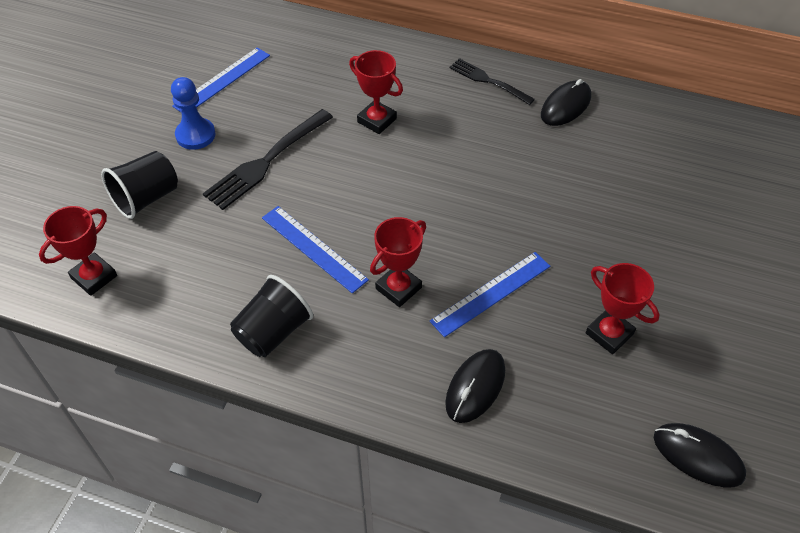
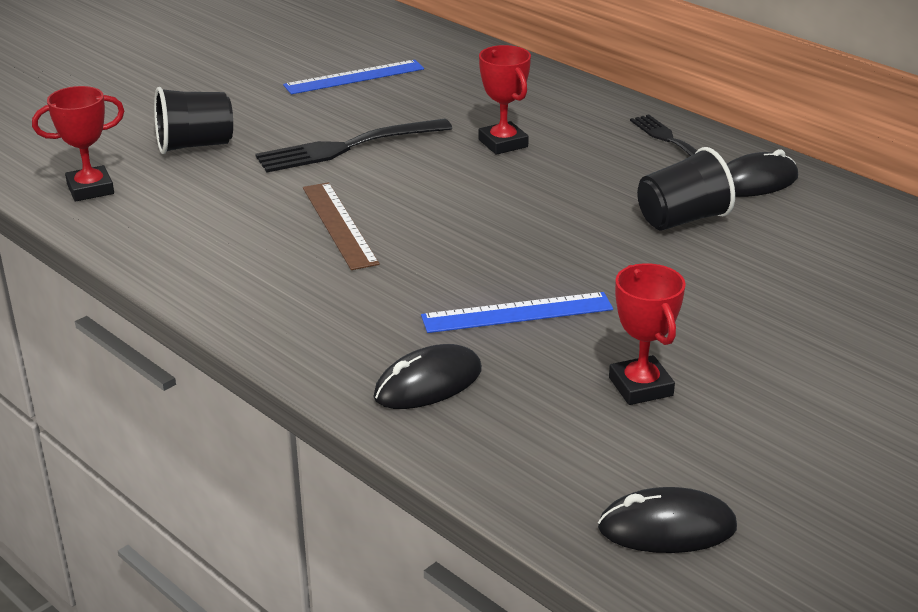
camera: 25 degrees right, 20 degrees down
(195, 135) = (288, 111): blue pawn -> none
(273, 332) = (236, 277): black cup -> black cup (682, 220)
(313, 248) = (339, 225): blue ruler -> brown ruler
(398, 288) = (408, 280): red trophy -> none
(698, 456) = (667, 528): black mouse -> black mouse turned 60 degrees counterclockwise

